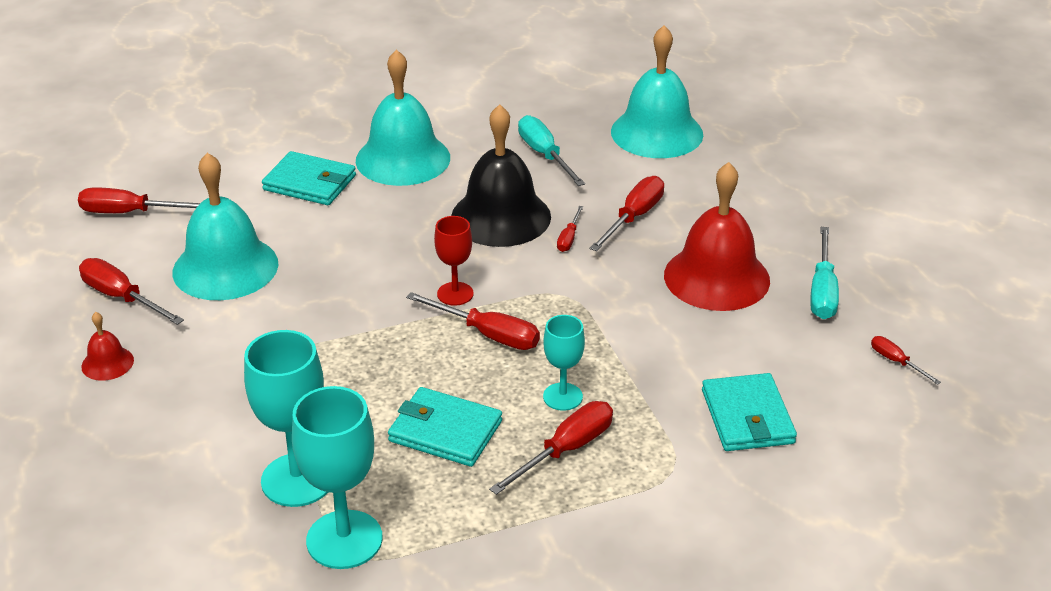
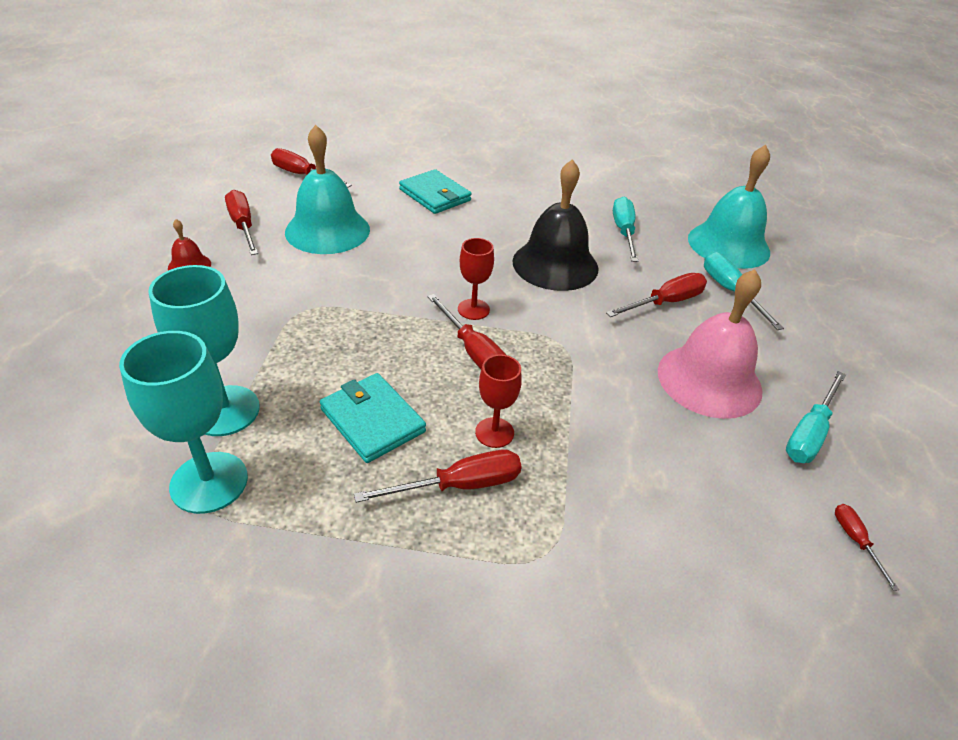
camera: 25 degrees right, 5 degrees up
(403, 159) = (513, 200): turquoise bell -> none
(562, 397) = (494, 432): turquoise goblet -> red goblet
(569, 238) = (598, 300): red screwdriver -> none
(686, 183) = (730, 291): none -> turquoise screwdriver
(716, 277) = (709, 380): red bell -> pink bell
(747, 417) = (657, 531): turquoise wallet -> none

